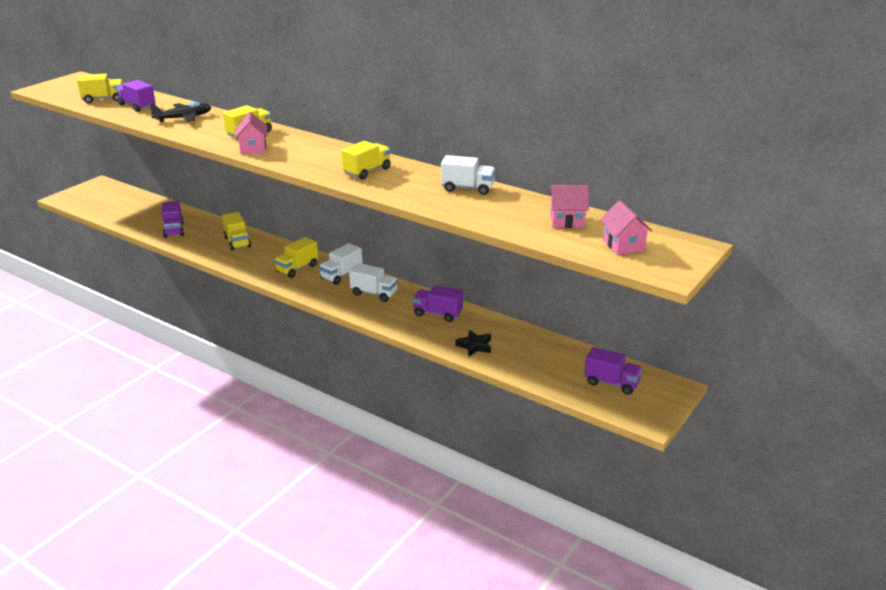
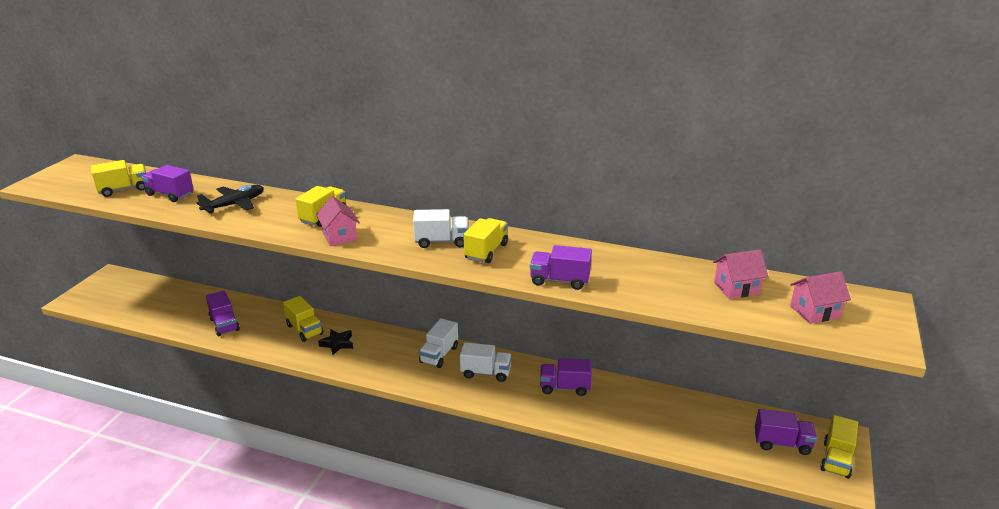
camera: 15 degrees left, 0 degrees up
(297, 269) = (387, 354): yellow truck -> yellow truck (836, 459)
(413, 198) = (559, 280): none -> purple truck
(467, 188) = (607, 259): white truck -> white truck (441, 241)
(474, 346) = (624, 422): black star -> black star (337, 344)
(623, 245) = (814, 312): pink house -> pink house turned 75 degrees counterclockwise

